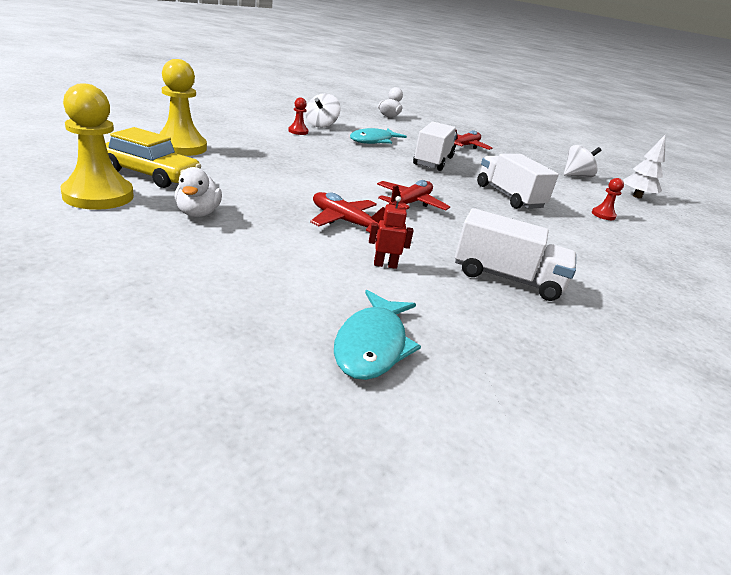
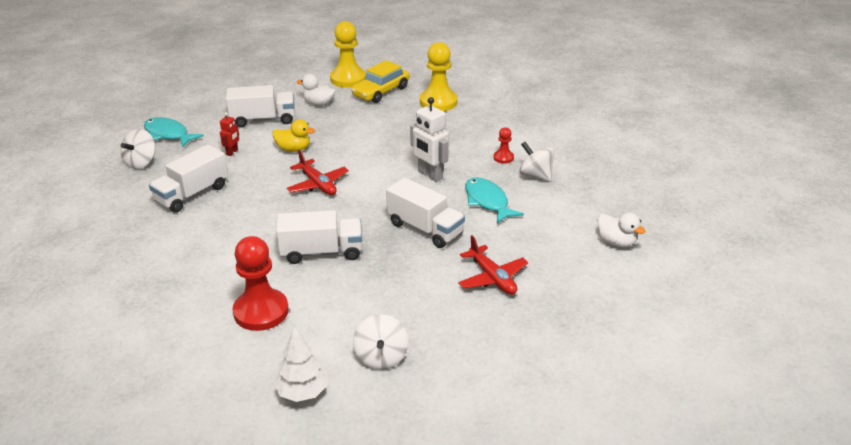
camera: 115 degrees right, 5 degrees up
(270, 253) = (263, 120): none -> white truck
(345, 221) = (293, 149): red plane -> yellow duck
(349, 157) = (430, 175): none -> white robot
(483, 350) = (141, 162): none -> white spinning top
(603, 215) = (261, 311): red pawn -> red pawn, size x2.06

